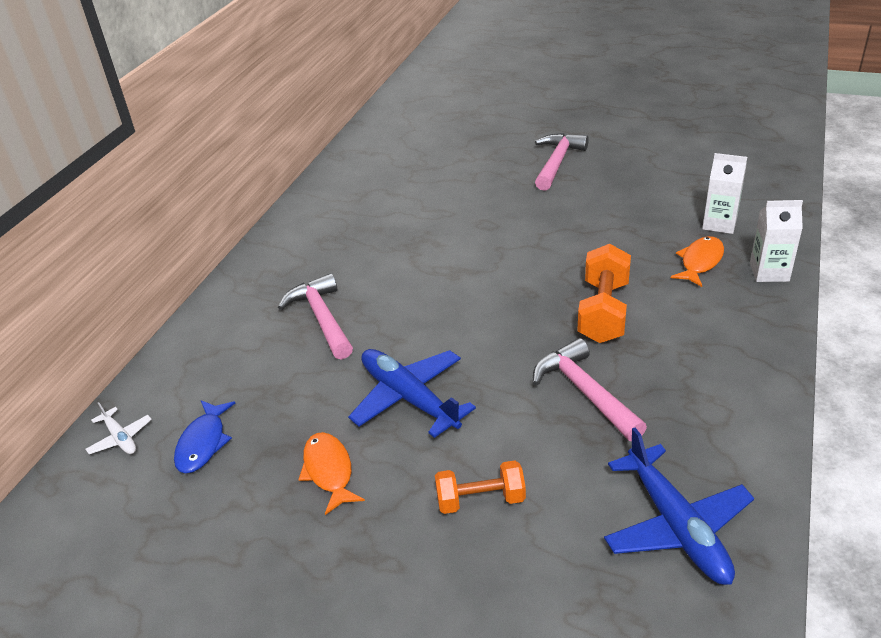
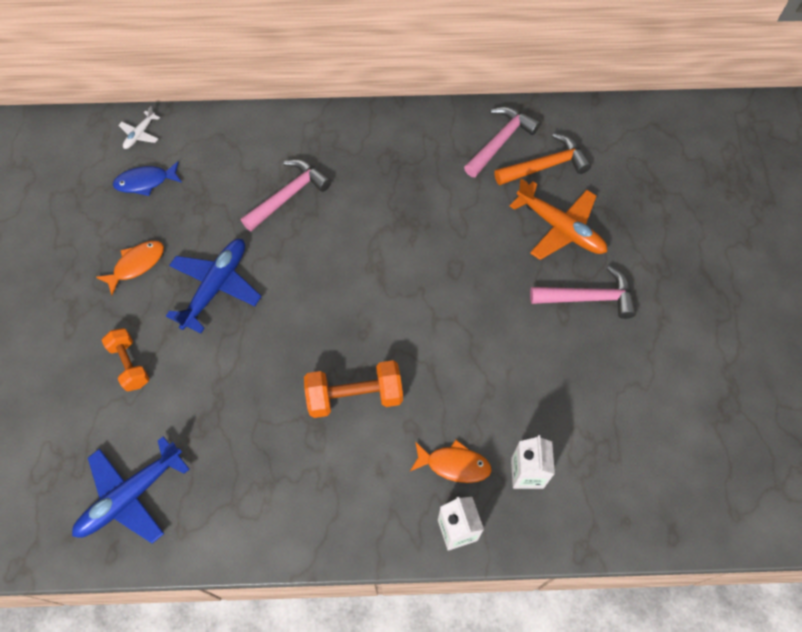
camera: 65 degrees right, 25 degrees up
(407, 157) = (545, 166): none -> orange hammer
(478, 162) = (559, 228): none -> orange plane
(584, 391) = (251, 405): pink hammer -> pink hammer (500, 141)

